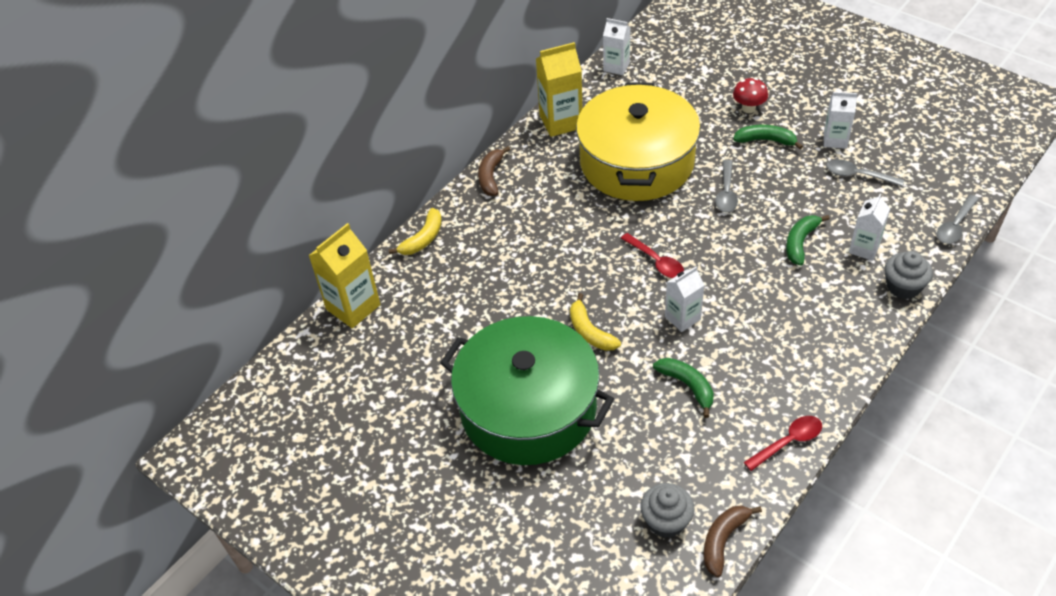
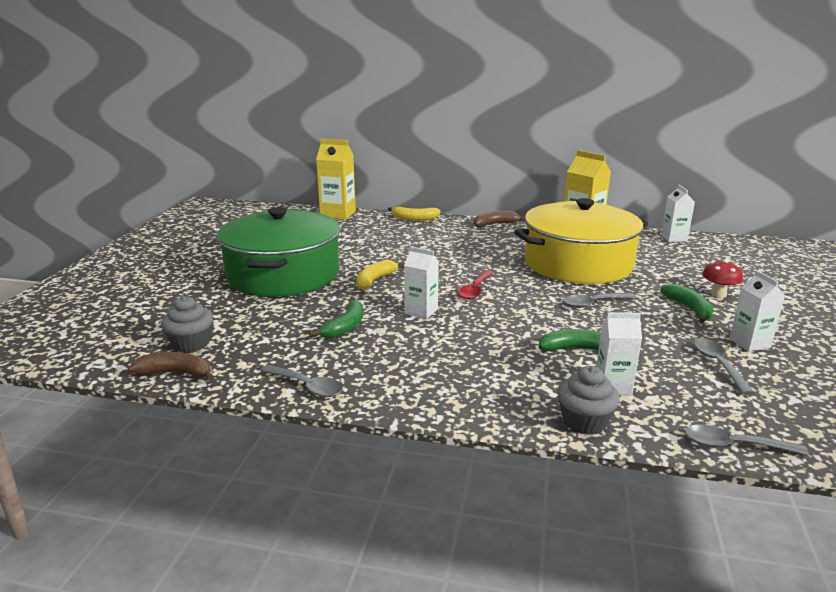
camera: 60 degrees right, 25 degrees down
(788, 442) = (307, 386): red spoon -> grey spoon

